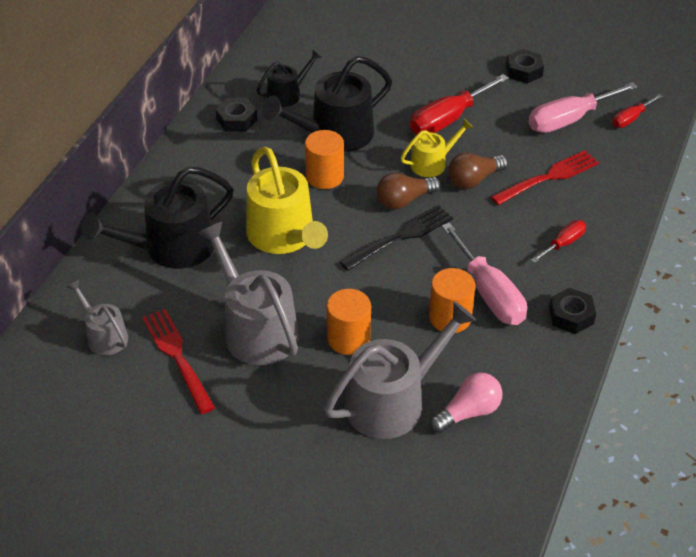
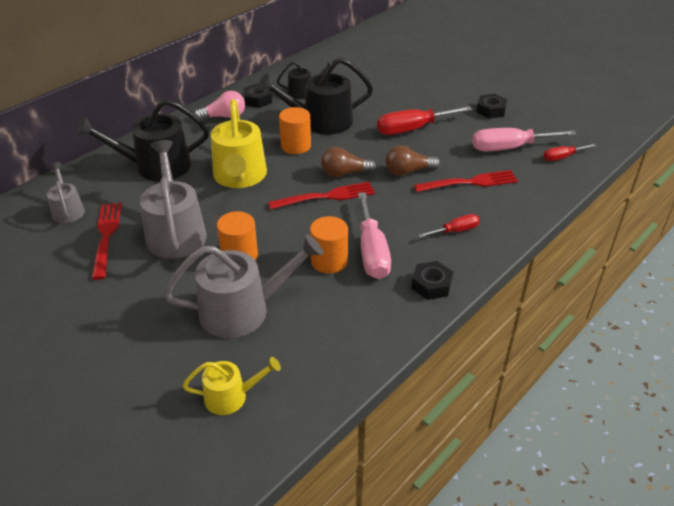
camera: 20 degrees right, 5 degrees down
(400, 237) = (325, 197): black fork -> red fork
(432, 163) = (382, 154): yellow watering can -> yellow watering can (231, 396)
(468, 412) = (299, 336): pink light bulb -> pink light bulb (224, 116)

